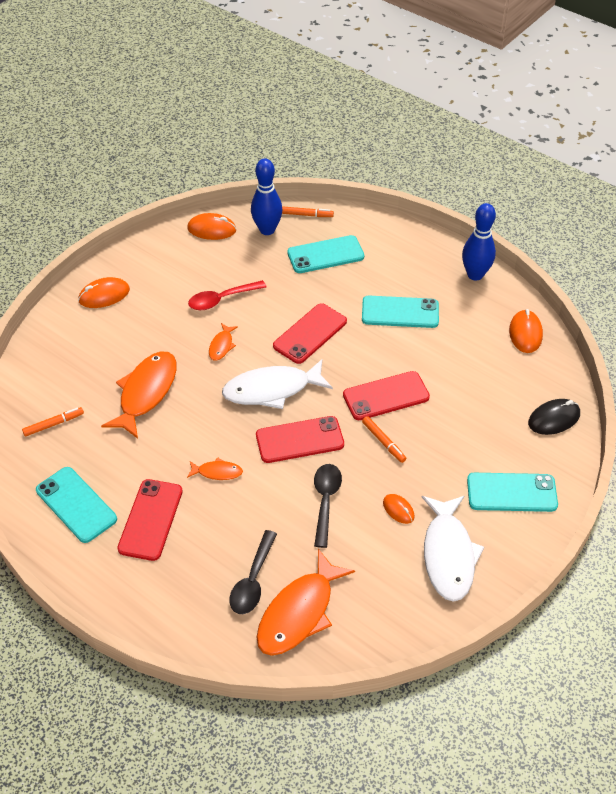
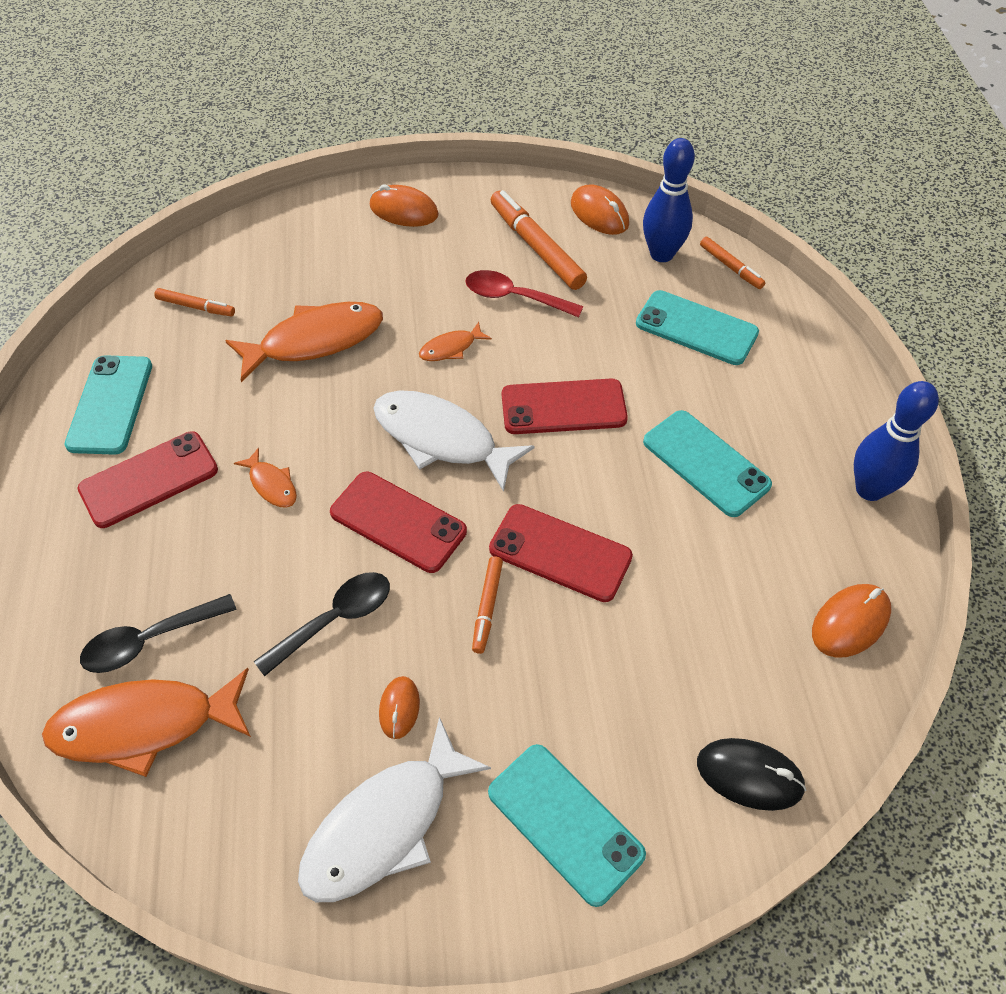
camera: 45 degrees right, 5 degrees up
(201, 267) = (536, 247): none -> orange marker

